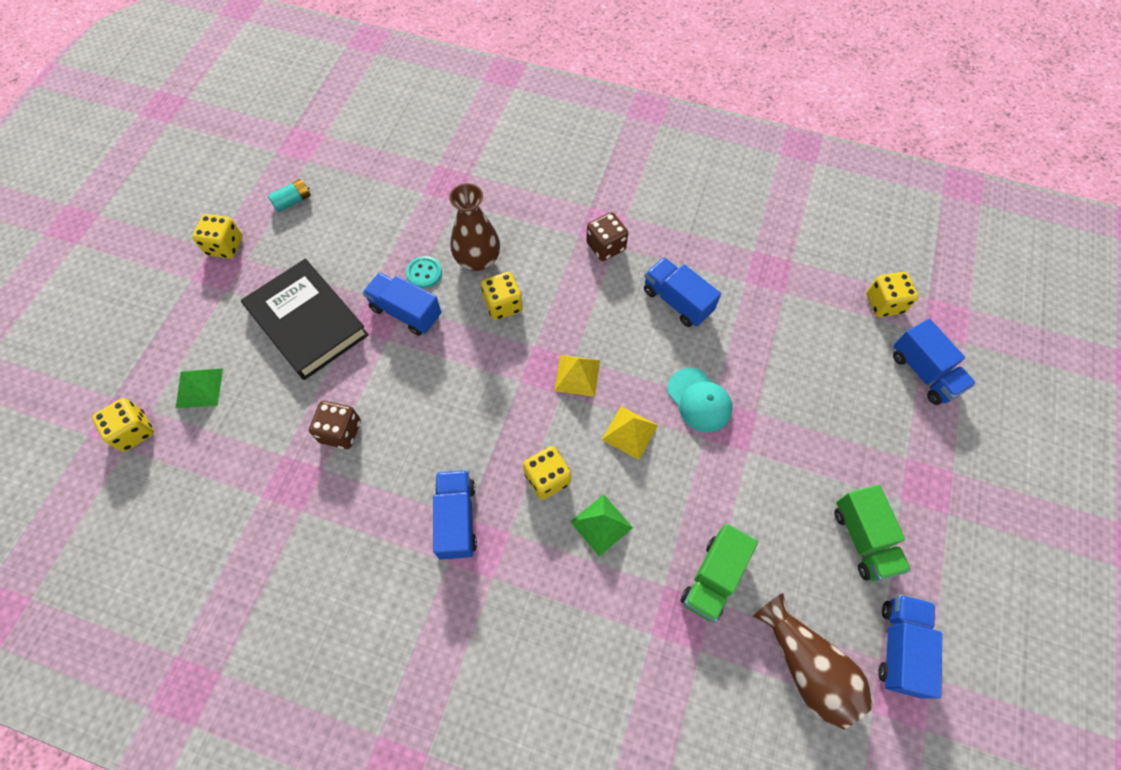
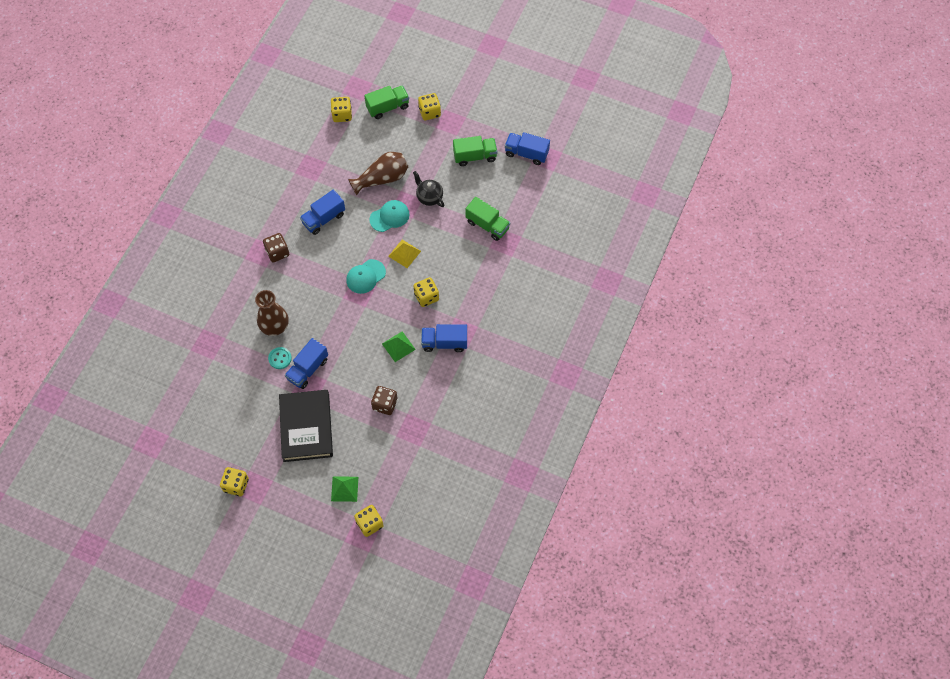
camera: 85 degrees left, 0 degrees up
(293, 201) = (204, 443): turquoise battery -> none
(308, 322) = (306, 427): black book -> black book turned 60 degrees counterclockwise
(503, 305) = (311, 313): yellow dice -> yellow dice (429, 112)
(577, 375) = (365, 276): yellow pyramid -> turquoise cap
(601, 524) = (455, 273): green pyramid -> green pyramid (398, 346)
(753, 463) = (429, 197): none -> black teapot
(806, 666) = (532, 193): brown vase -> brown vase (382, 179)
(923, 372) = (388, 107): blue truck -> green truck

